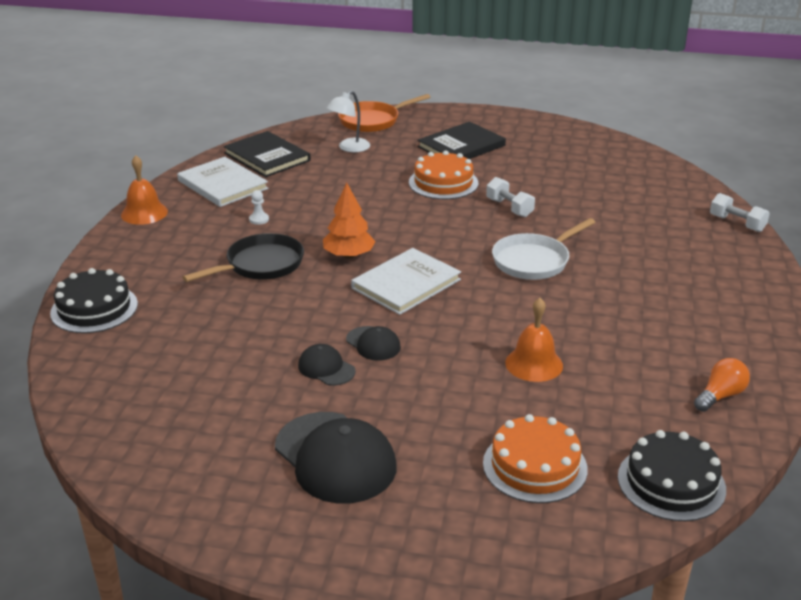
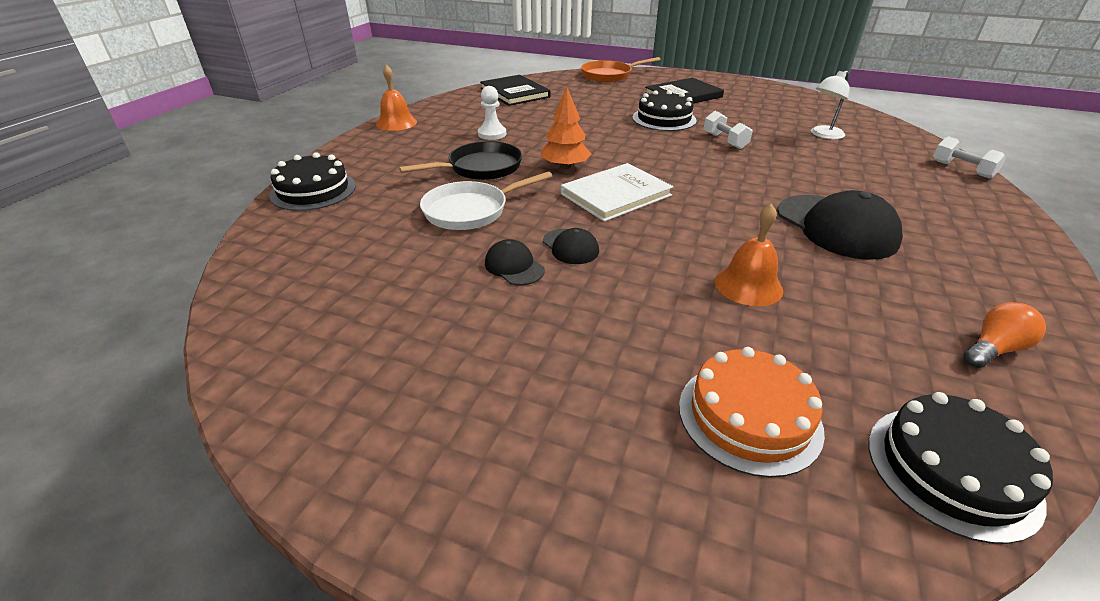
camera: 10 degrees right, 5 degrees up
(222, 185) = (470, 108): white book -> none
(259, 219) = (492, 134): white pawn -> white pawn, size x1.59
(335, 458) = (494, 371): black cap -> black cap (836, 227)
(349, 148) = (585, 91): white lamp -> white lamp (823, 135)
(443, 183) = (664, 119): orange cake -> black cake
(534, 261) = (748, 185): white pan -> white pan (470, 211)

